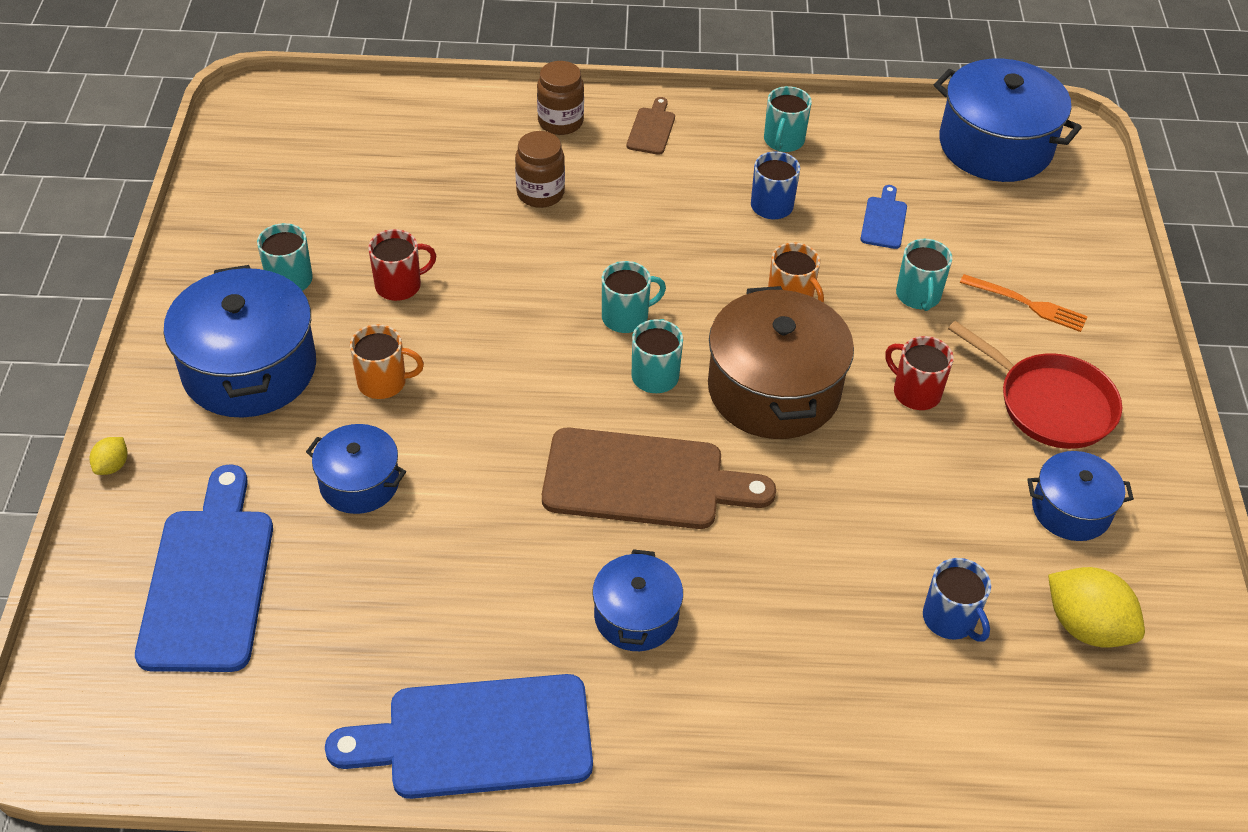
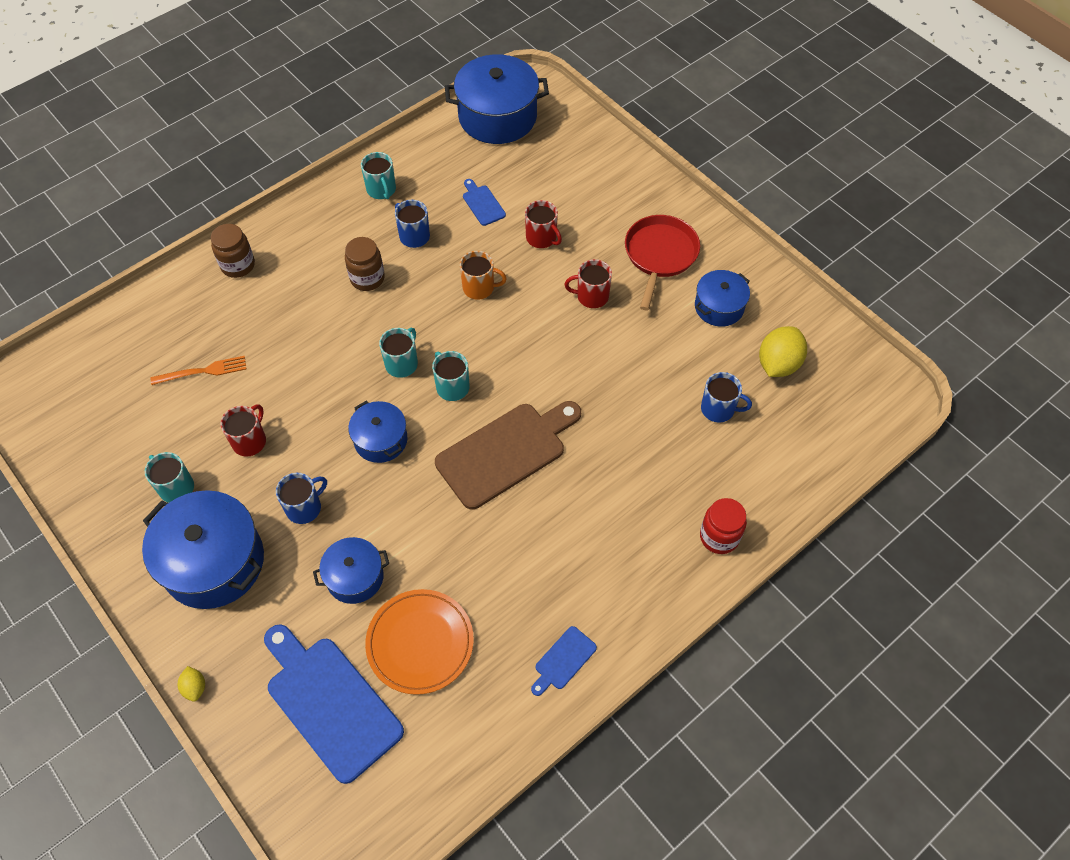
camera: 40 degrees left, 10 degrees up
(352, 596) = (420, 643): none -> orange plate
(383, 382) = (304, 507): orange mug -> blue mug
(477, 737) = (563, 660): blue cutting board -> blue cutting board, size x0.45
(540, 193) = (274, 321): brown jar -> brown jar (367, 278)
(636, 616) = (575, 529): blue pot -> blue pot (380, 440)
(652, 129) = (298, 233): brown cutting board -> none
(774, 390) = (521, 348): brown pot -> none
(800, 757) = (719, 537): none -> red jar
(918, 296) = (542, 238): turquoise mug -> red mug
(1028, 304) = (599, 204): orange fork -> orange fork (204, 371)
(1050, 404) = (660, 255): red pan -> red pan turned 75 degrees counterclockwise
(1086, 626) = (778, 364): yellow lemon -> yellow lemon turned 60 degrees counterclockwise

